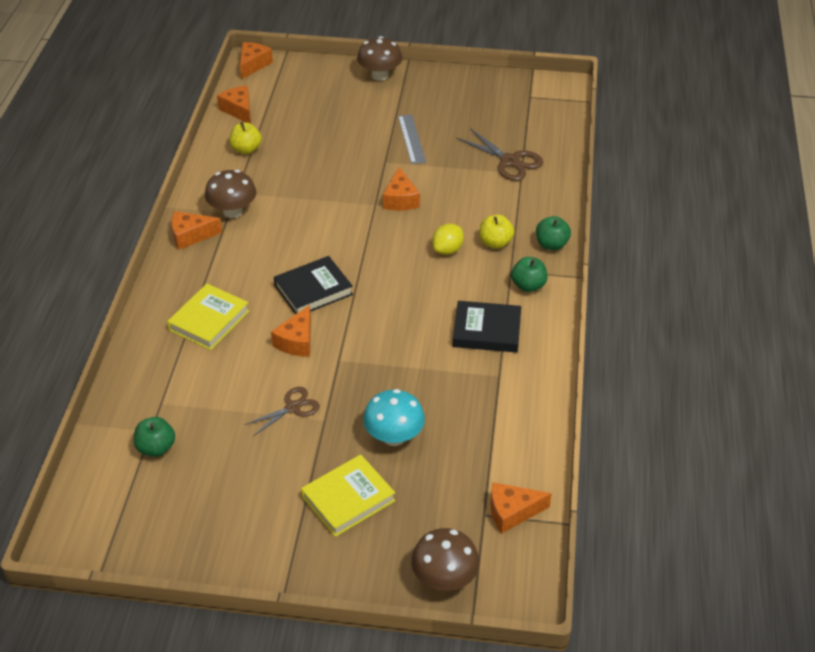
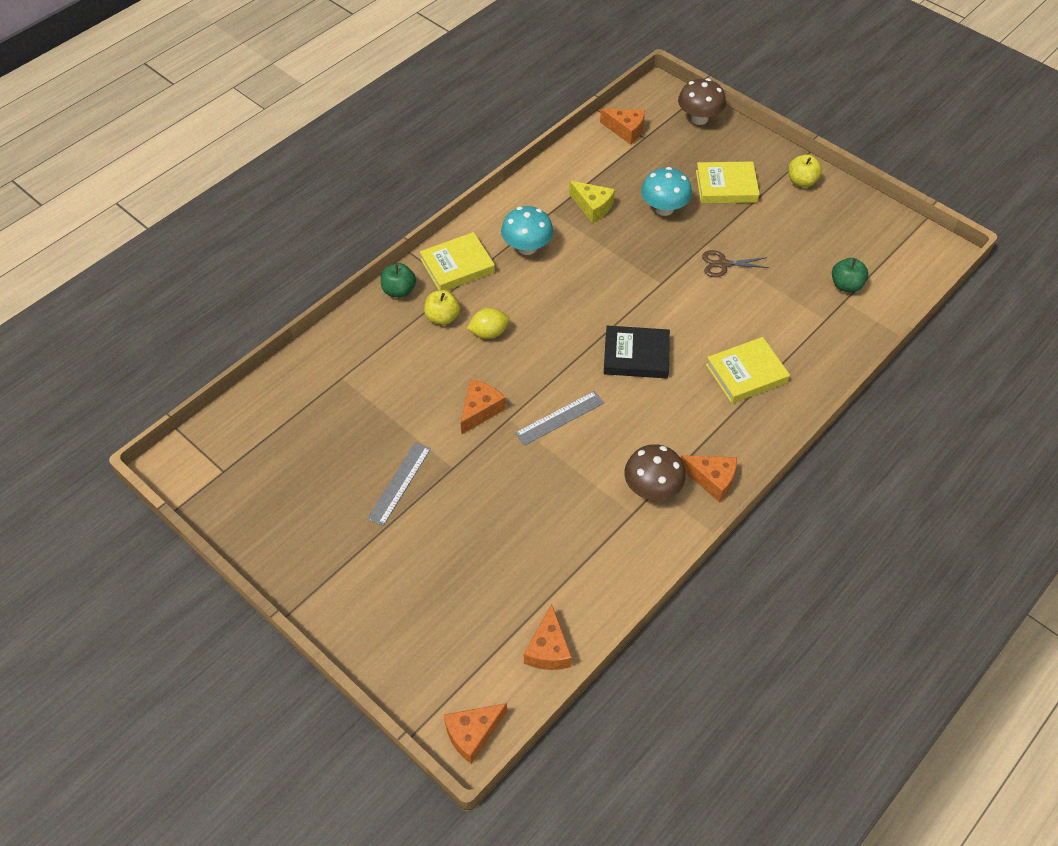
camera: 145 degrees left, 10 degrees up
(246, 149) = (582, 573): yellow apple -> yellow apple (801, 181)
(296, 341) = (683, 315): orange cheese -> none
(337, 221) = (559, 418): none -> grey ruler
(380, 75) = (341, 609): brown mushroom -> none
(465, 401) = (592, 207): none -> yellow cheese
(487, 331) = (527, 247): black book -> turquoise mushroom
(510, 161) = (337, 396): brown scissors -> none
(528, 285) = (457, 266): green apple -> yellow book

